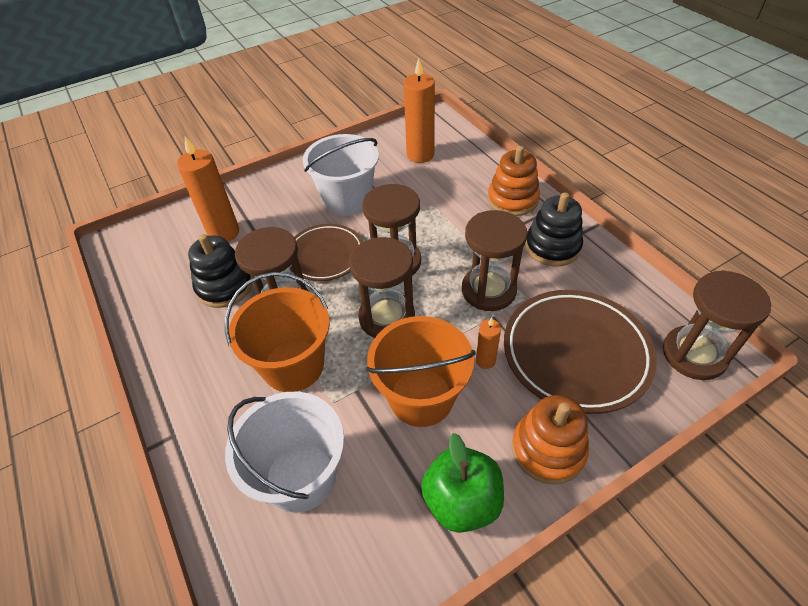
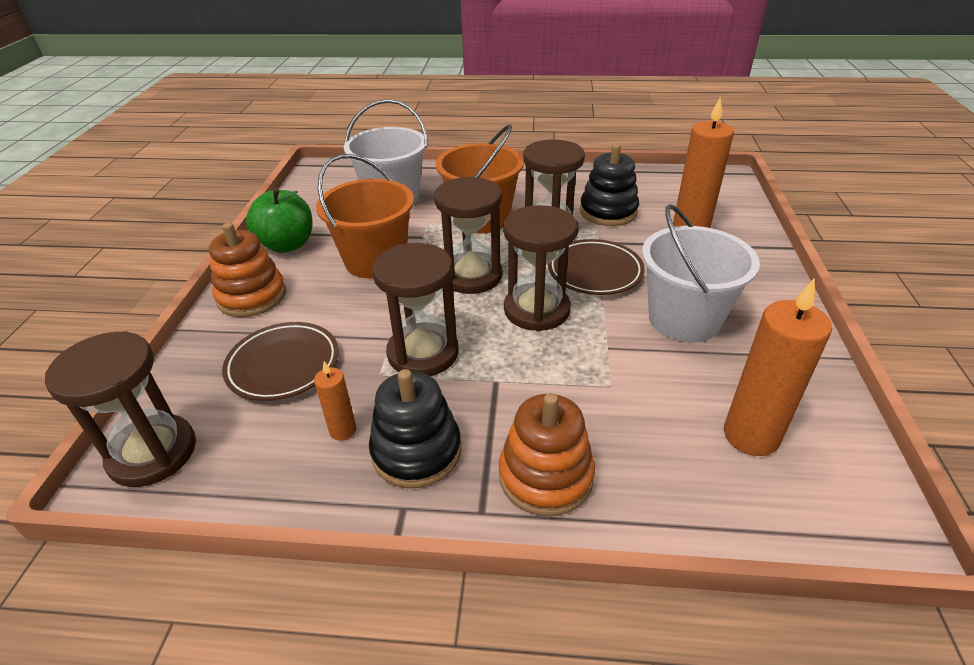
camera: 125 degrees right, 10 degrees down
(485, 360) = (357, 307): orange candle -> orange candle (343, 430)
(575, 353) = (283, 365): brown plate -> brown plate, size x0.64

